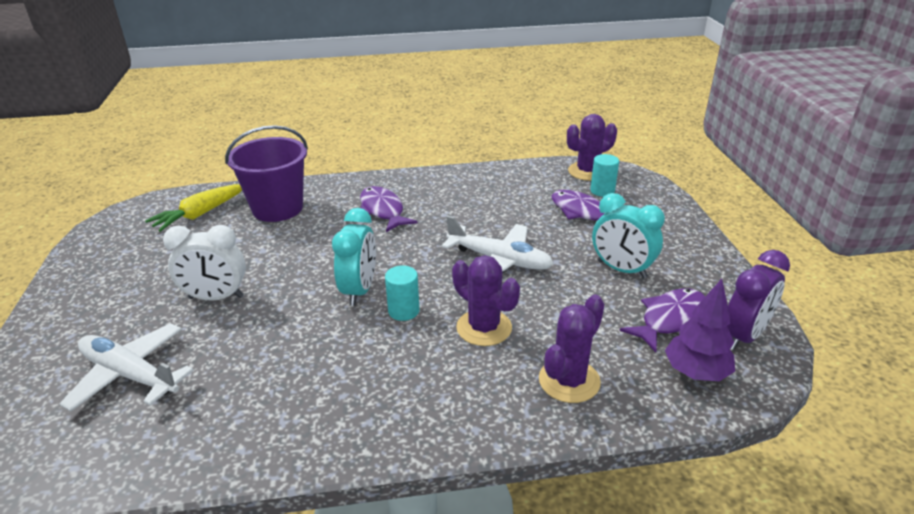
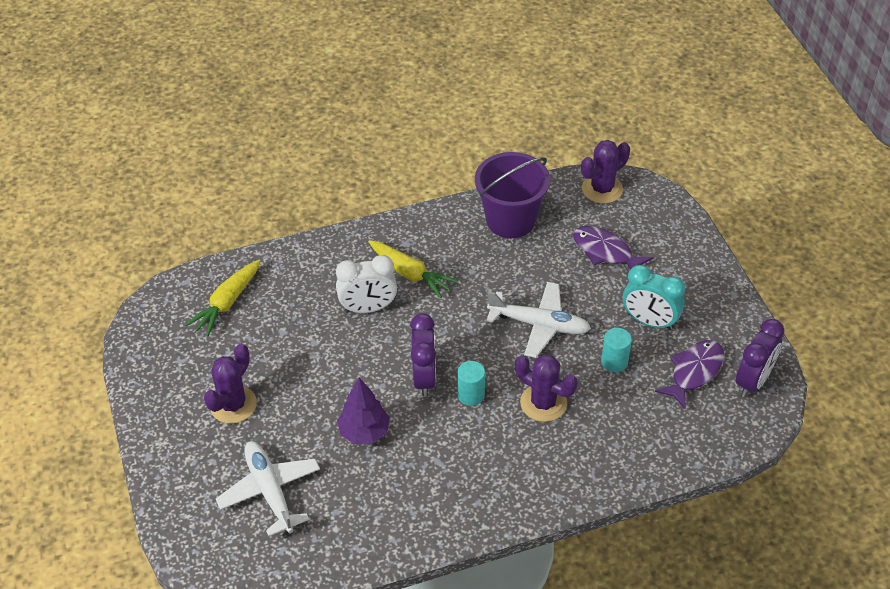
camera: 10 degrees left, 15 degrees up
(130, 375) = (270, 491): white plane -> white plane turned 45 degrees clockwise
(216, 297) = (299, 404): white clock -> white clock (368, 308)
(277, 208) = (302, 284): purple bucket -> purple bucket (510, 220)
(359, 290) = (424, 378): turquoise clock -> purple clock
(383, 210) = (410, 274): purple fish -> yellow carrot
(569, 381) = (621, 444): purple cactus -> purple cactus (233, 405)
(602, 191) = (620, 217): turquoise cylinder -> turquoise cylinder (614, 361)
(695, 372) = (716, 422): purple tree -> purple tree (364, 432)

